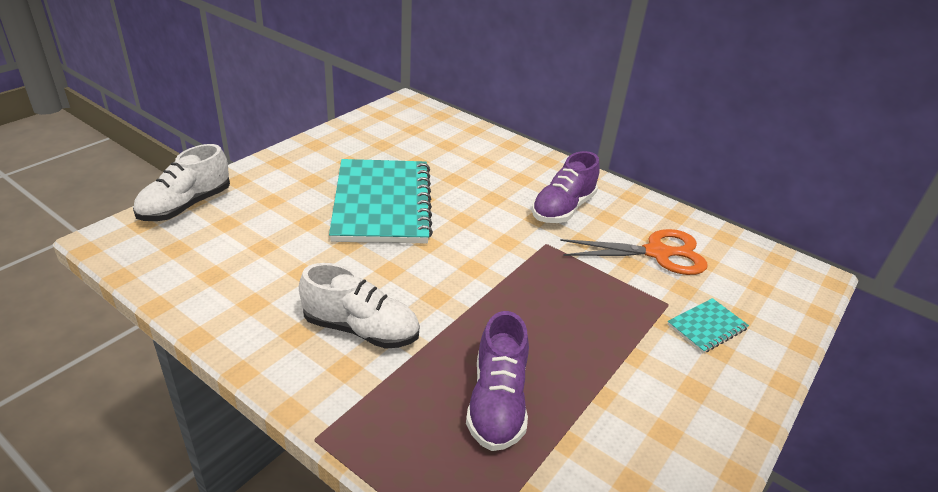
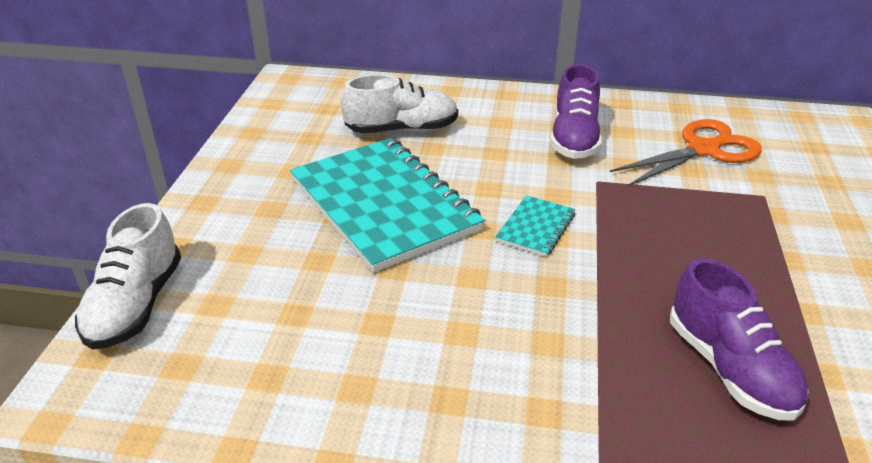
camera: 25 degrees left, 0 degrees up
(361, 329) = (514, 358): white shoe -> white shoe (402, 130)
(707, 327) = (816, 203): turquoise notebook -> turquoise notebook (535, 227)

